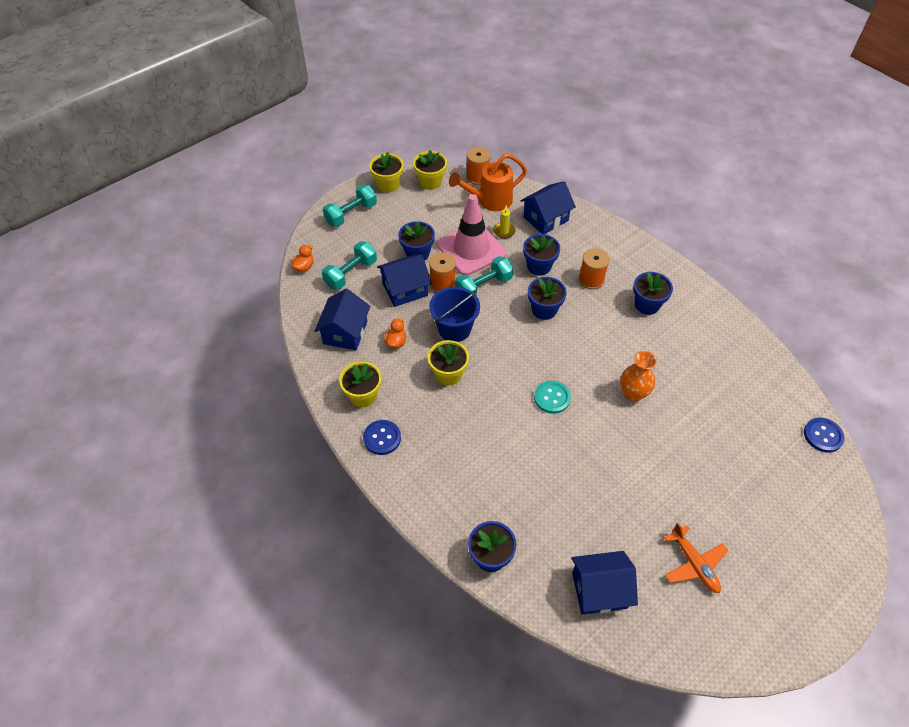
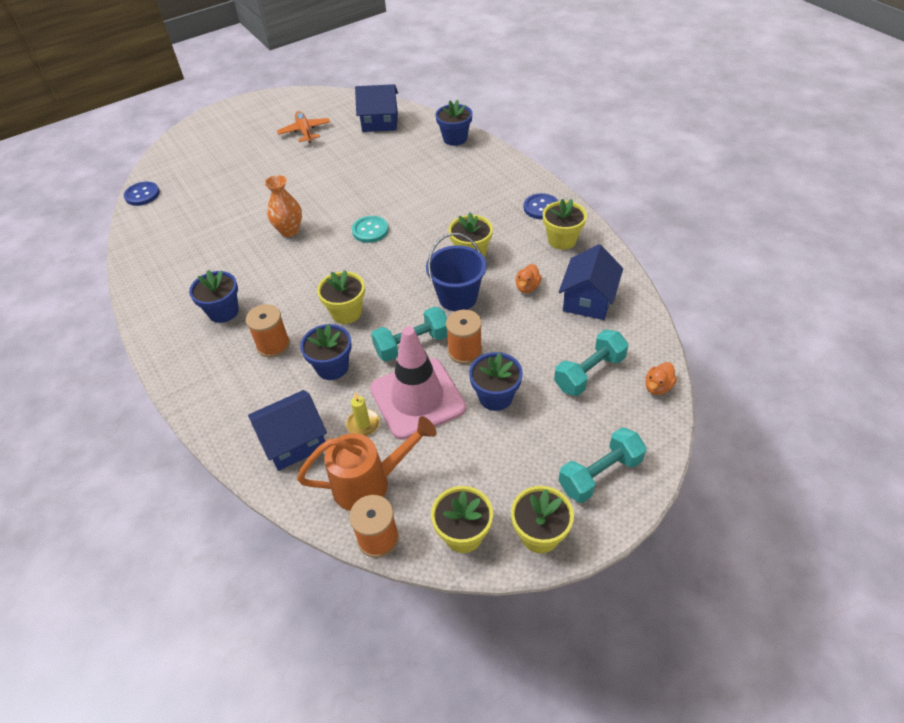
camera: 170 degrees left, 5 degrees down
(405, 289) = (515, 346): blue house -> none
(544, 310) = (346, 312): blue flower pot -> yellow flower pot

